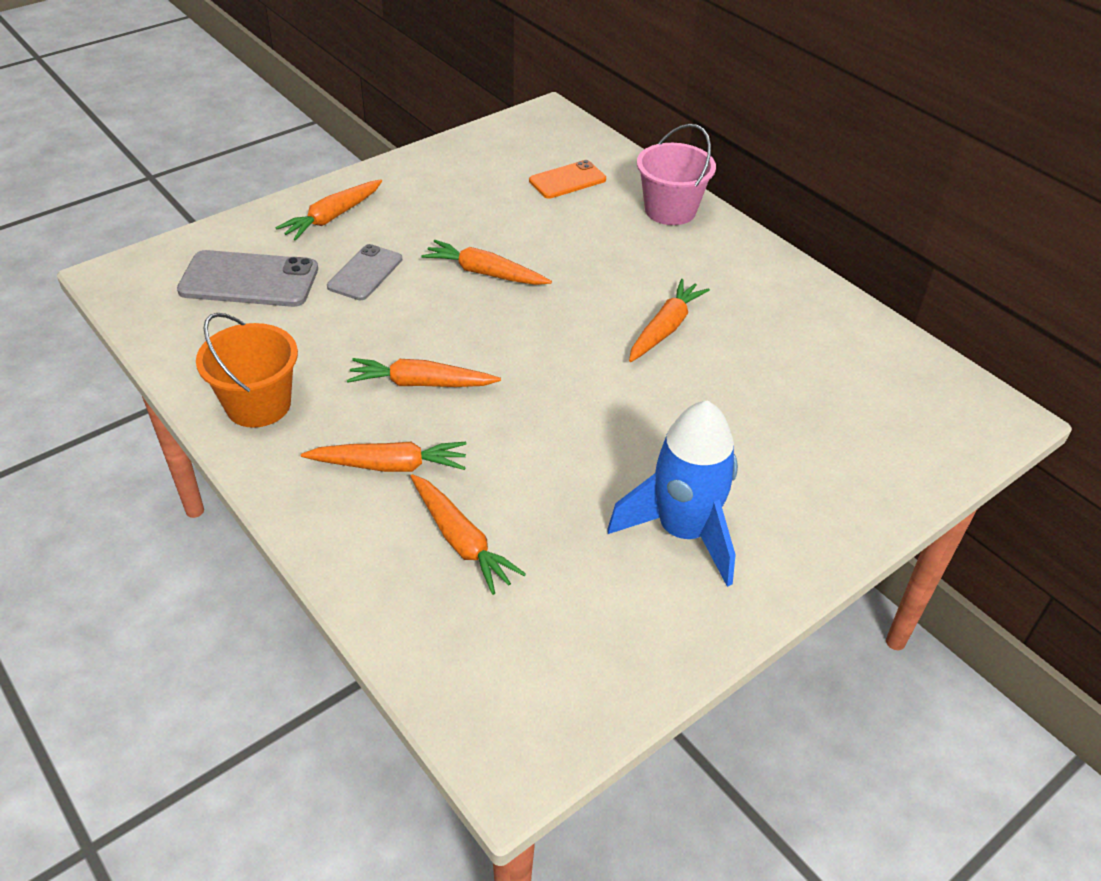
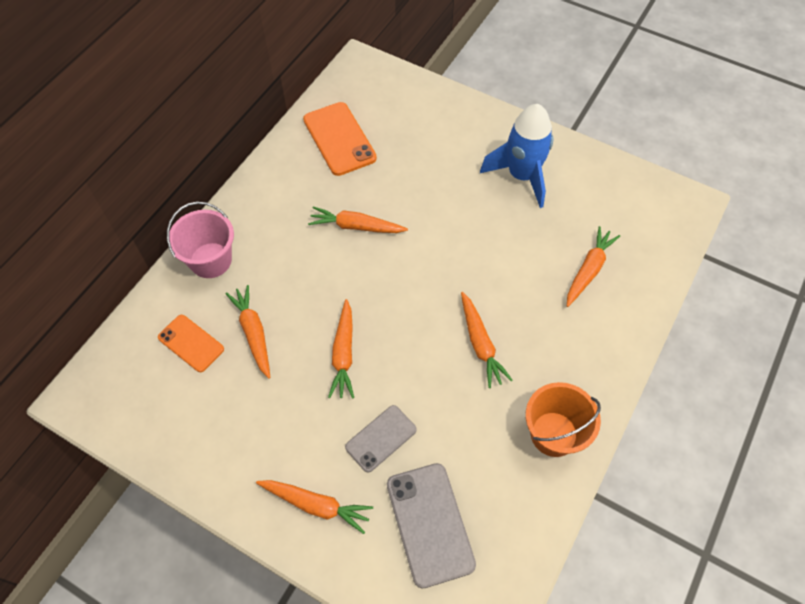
camera: 110 degrees left, 15 degrees up
(365, 273) = (381, 438): grey phone -> grey phone turned 45 degrees counterclockwise
(389, 465) = (558, 329): orange carrot -> orange carrot (253, 333)
(834, 353) = (339, 139): none -> orange phone

